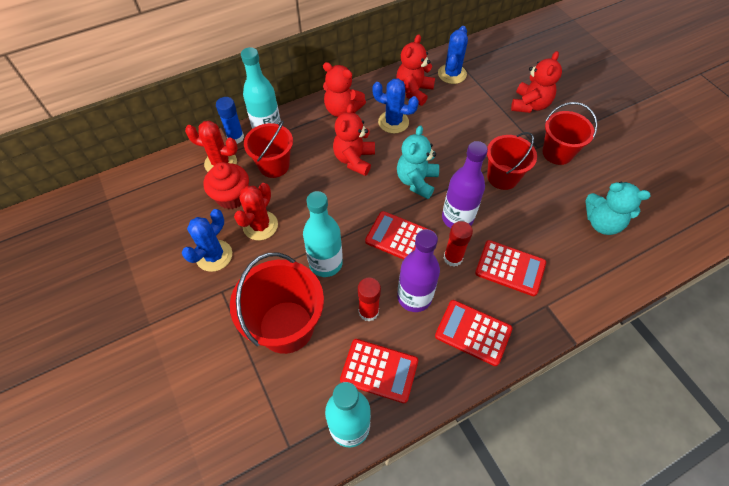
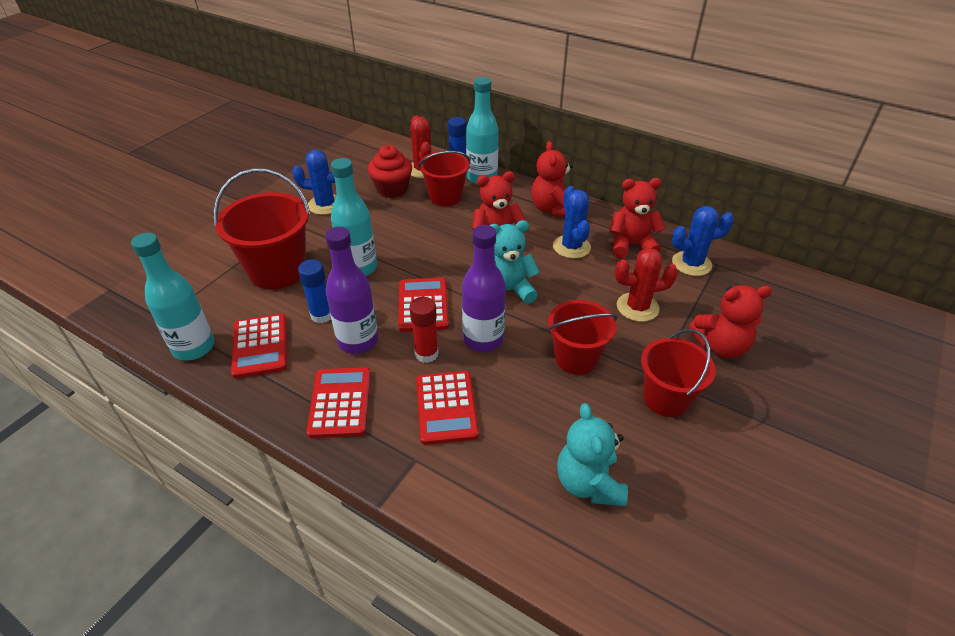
camera: 60 degrees right, 15 degrees down
(260, 225) = (373, 216): red cactus -> red cactus (637, 307)
(368, 312) = (322, 315): red glue stick -> blue glue stick

